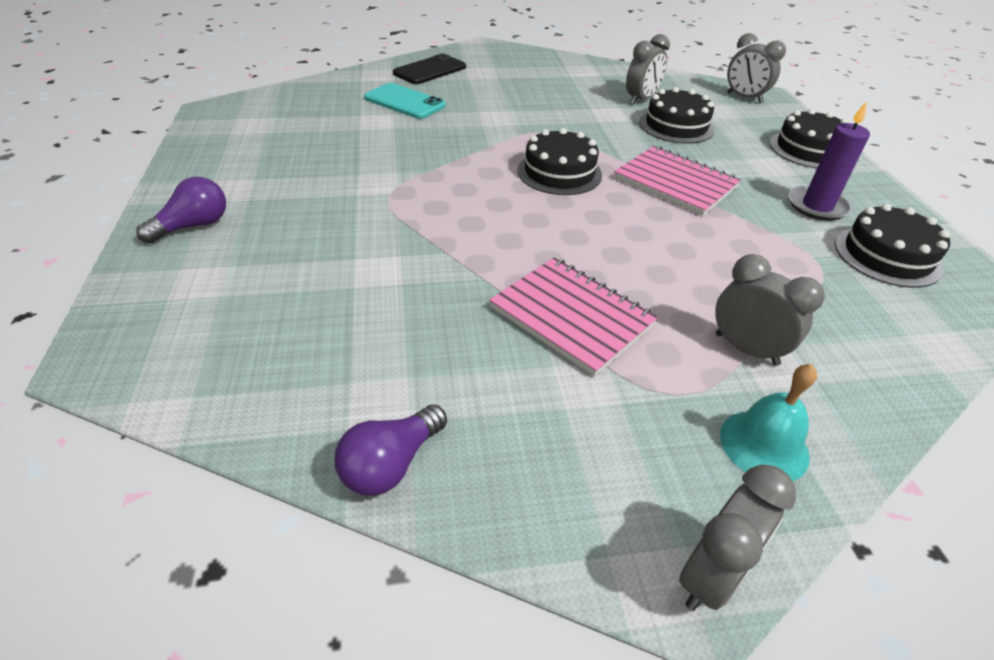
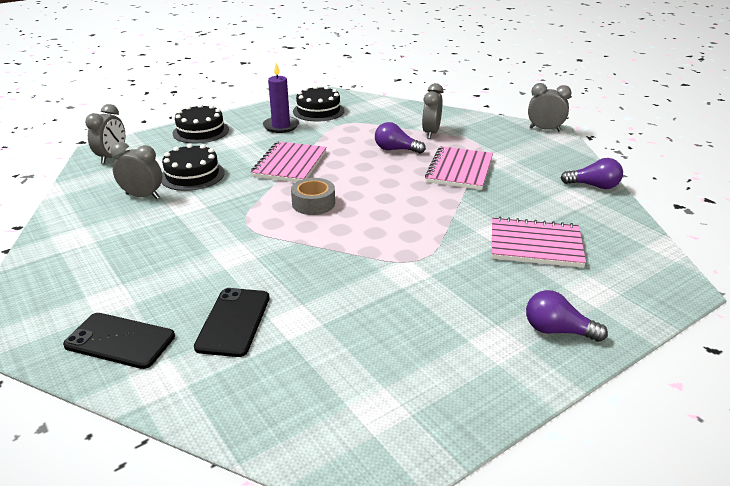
camera: 115 degrees left, 10 degrees down
(320, 286) = (535, 245): none -> pink notebook
(404, 102) = (233, 322): turquoise phone -> black phone
(559, 172) = (313, 203): black cake -> grey tape
(685, 280) = (396, 150): none -> purple light bulb
(764, 445) = (481, 126): turquoise bell -> none

